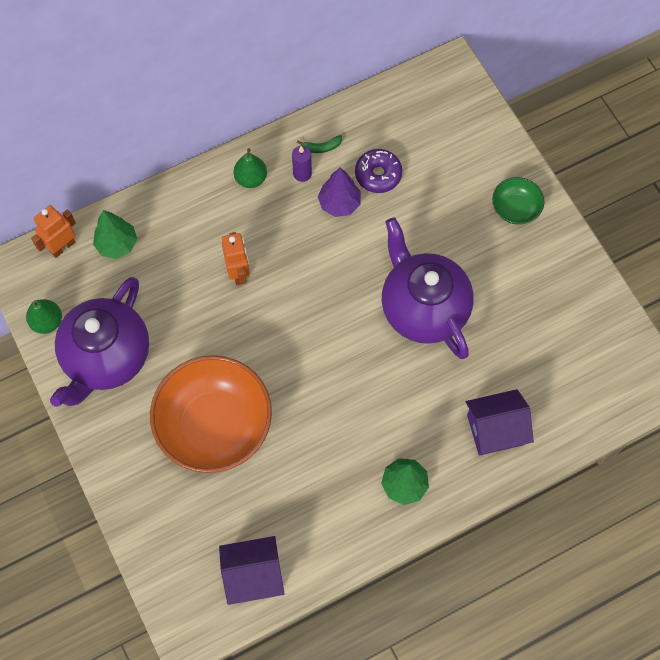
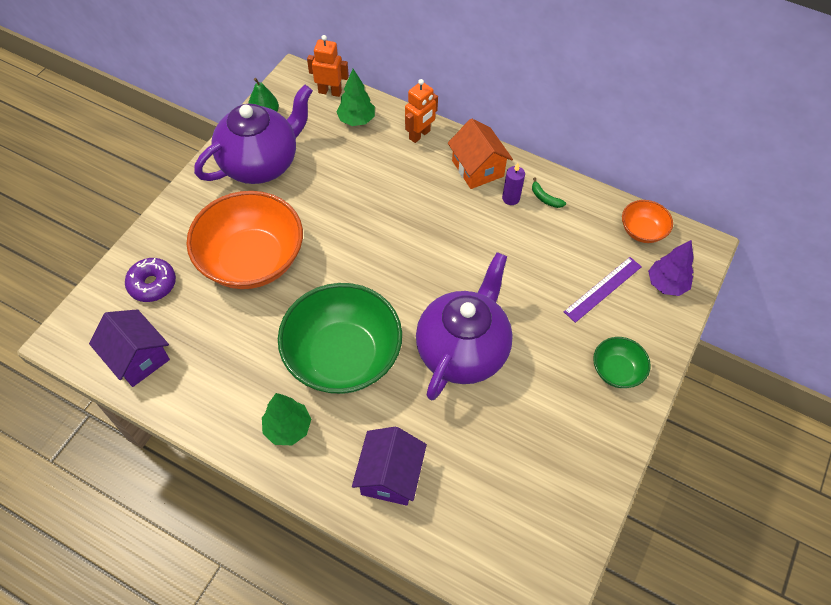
camera: 55 degrees right, 10 degrees down
(107, 358) = (261, 163): purple teapot -> purple teapot turned 150 degrees clockwise
(239, 273) = (392, 204): orange robot -> orange robot (420, 135)
(251, 178) = (477, 168): green pear -> orange house
(339, 203) = (507, 237): purple tree -> purple tree (666, 284)
(366, 404) = (343, 356): none -> green bowl
(378, 175) = (556, 249): purple donut -> purple donut (152, 284)
(406, 98) = (642, 231): none -> orange bowl
(439, 166) = (603, 289): none -> purple ruler
(495, 429) = (390, 475): purple house -> purple house turned 60 degrees clockwise

